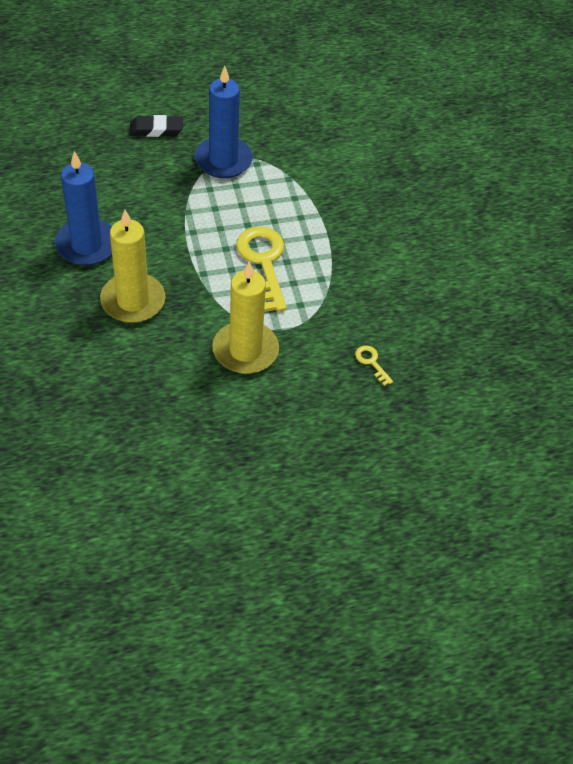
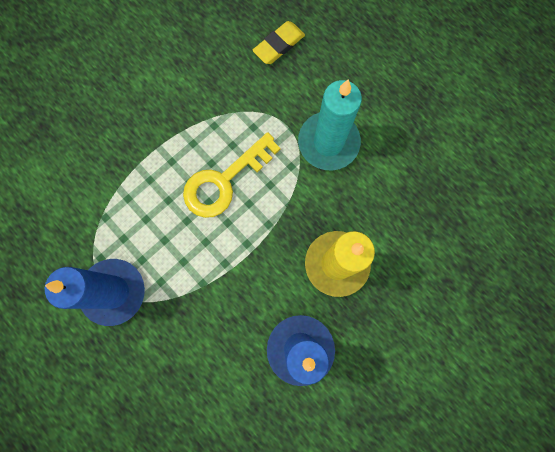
camera: 115 degrees left, 25 degrees up
(156, 129) = (105, 387): black eraser -> none
(245, 350) = (328, 142): yellow candle -> turquoise candle
(371, 362) = (279, 45): yellow key -> yellow eraser

